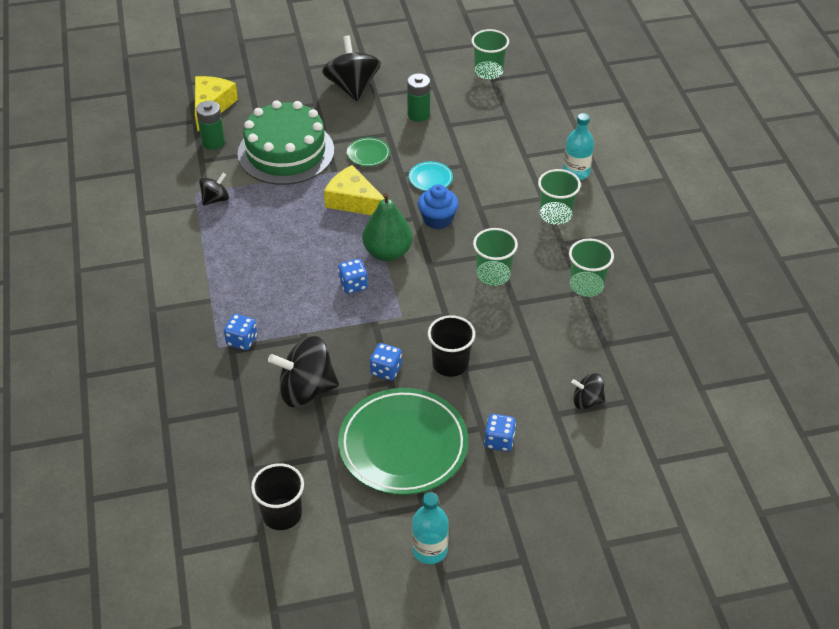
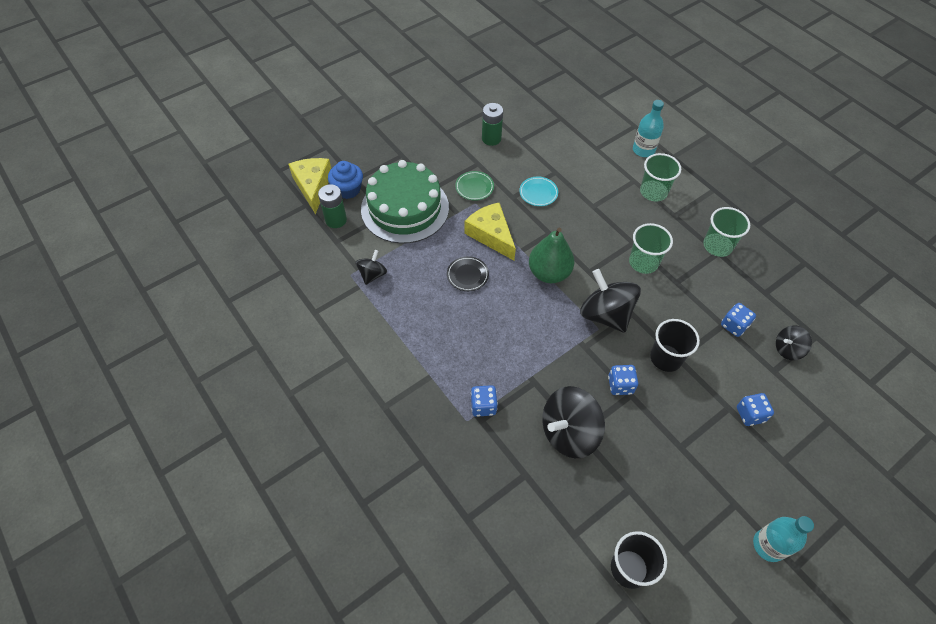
camera: 25 degrees left, 10 degrees up
(305, 228) = (467, 275): none -> black plate
(352, 87) = (422, 130): black spinning top -> black spinning top (605, 314)
(353, 285) = (541, 314): blue dice -> blue dice (734, 325)
(354, 201) = (491, 235): yellow cheese -> yellow cheese turned 45 degrees clockwise
(403, 445) = (681, 452): green plate -> none
(437, 219) = (568, 228): blue cupcake -> blue cupcake (348, 189)
(488, 71) = (520, 84): green cup -> none

